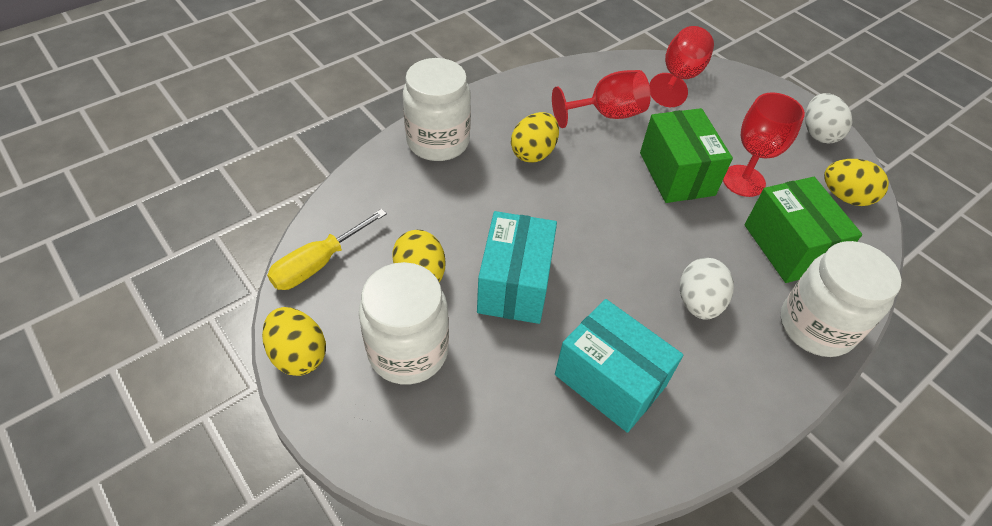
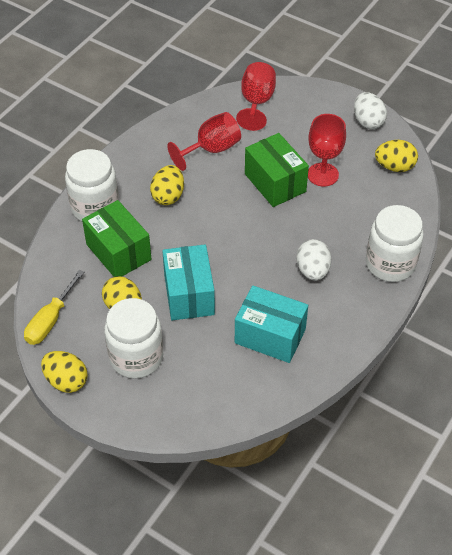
camera: 15 degrees left, 0 degrees up
(788, 247) = (363, 215): green box -> green box (118, 252)

